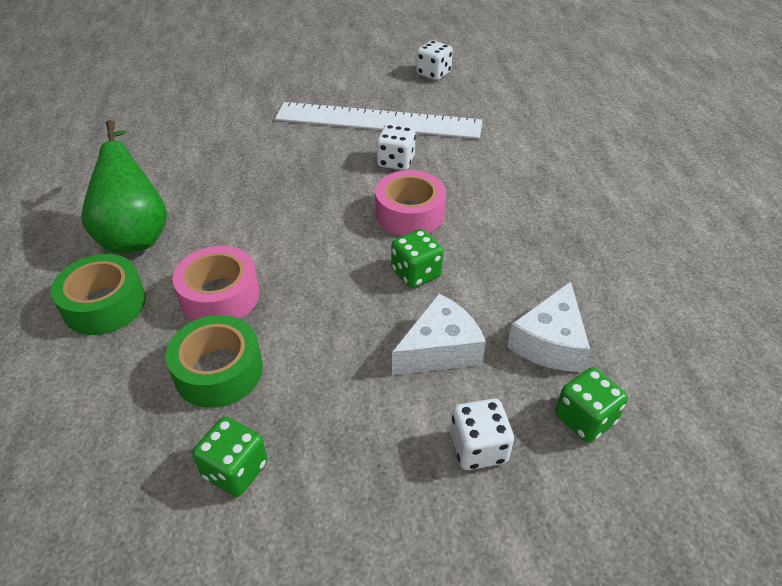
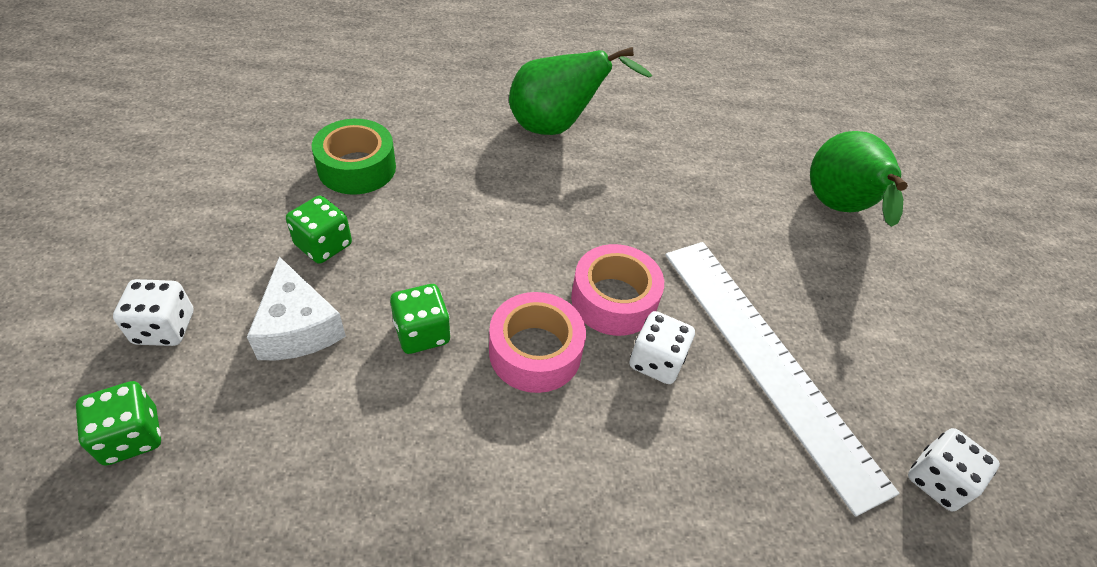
camera: 95 degrees right, 5 degrees up
(105, 304) = (466, 109): green tape -> none
(220, 296) = (449, 174): pink tape -> pink tape (614, 300)
(230, 91) = (838, 210): none -> green pear
(235, 470) = (252, 170): green dice -> green dice (323, 245)
(378, 121) = (767, 361): white ruler -> white ruler turned 45 degrees counterclockwise
(550, 342) = (250, 441): white cheese -> none

